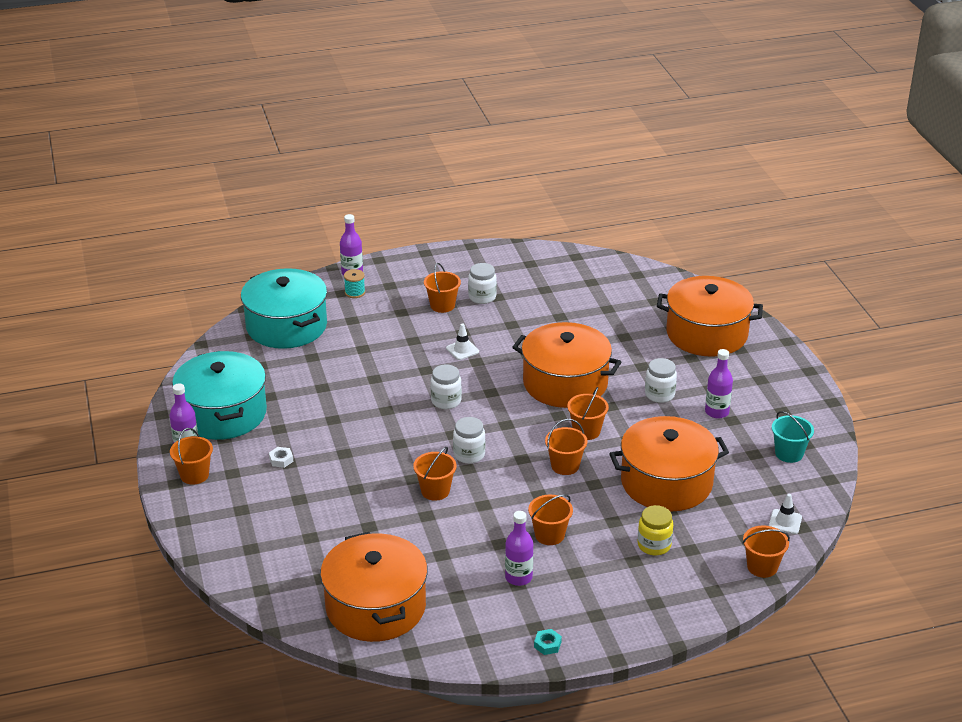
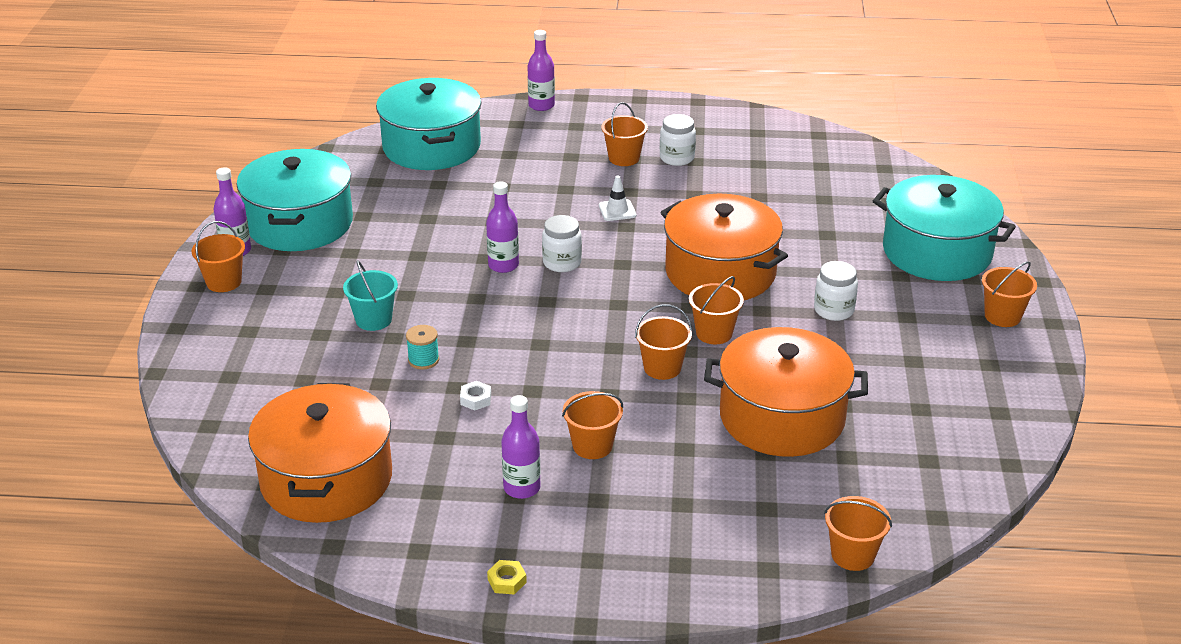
camera: 20 degrees right, 0 degrees up
(281, 460) = (330, 286): white nut -> white nut (476, 399)
(355, 292) = (531, 126): turquoise spool -> turquoise spool (423, 360)
(435, 491) = (484, 361): orange bucket -> orange bucket (1002, 316)
(469, 455) = (551, 329): white jar -> none
(547, 644) = (507, 581): turquoise nut -> yellow nut
(654, 545) = (720, 491): yellow jar -> none
(706, 334) = (937, 252): orange pot -> turquoise pot
(717, 412) = (898, 346): purple bottle -> purple bottle (503, 265)
(785, 522) = (917, 504): white traffic cone -> none
(789, 453) = (970, 419): turquoise bucket -> turquoise bucket (373, 320)

